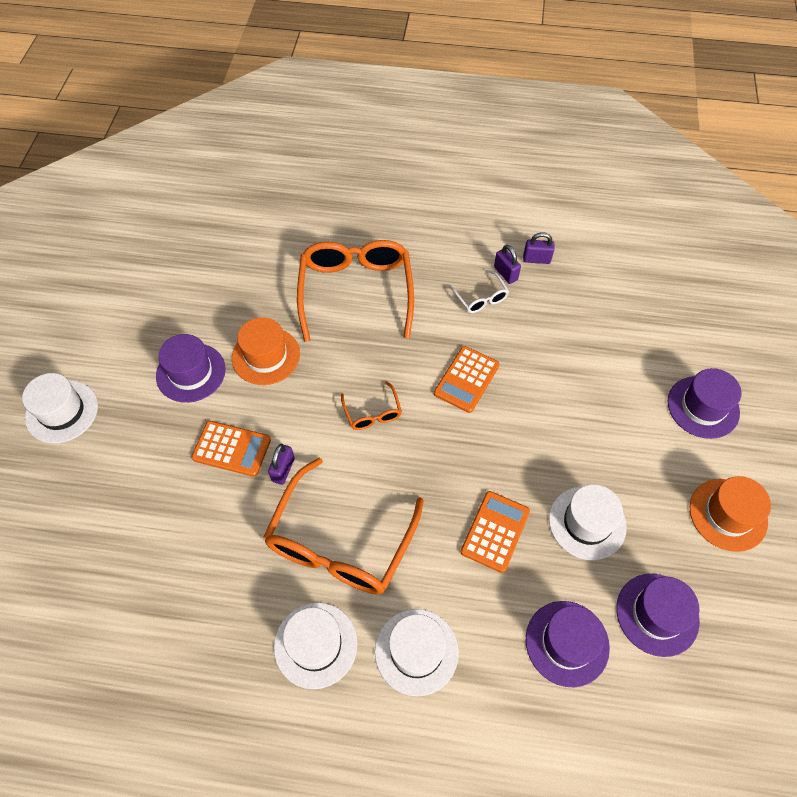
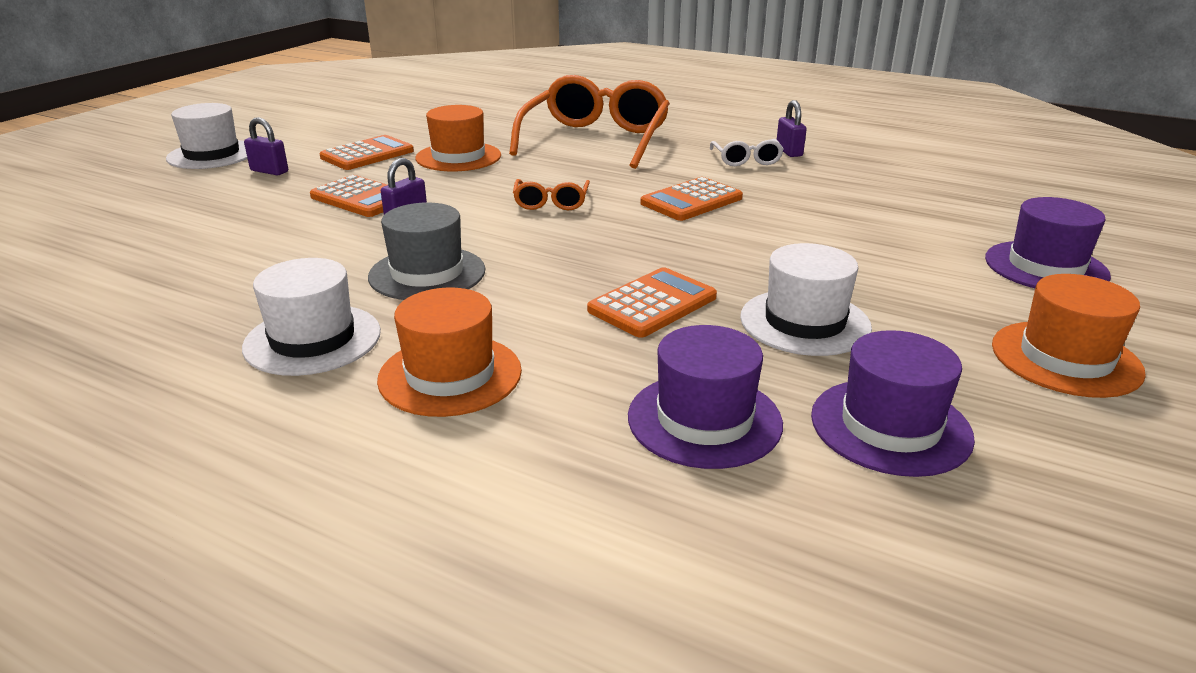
camera: 20 degrees right, 30 degrees down
(191, 372) = (367, 154): purple hat -> orange calculator
(340, 542) = (427, 273): orange glasses -> grey hat
(416, 651) = (450, 375): white hat -> orange hat
(536, 259) = (835, 149): purple padlock -> purple padlock (269, 171)

